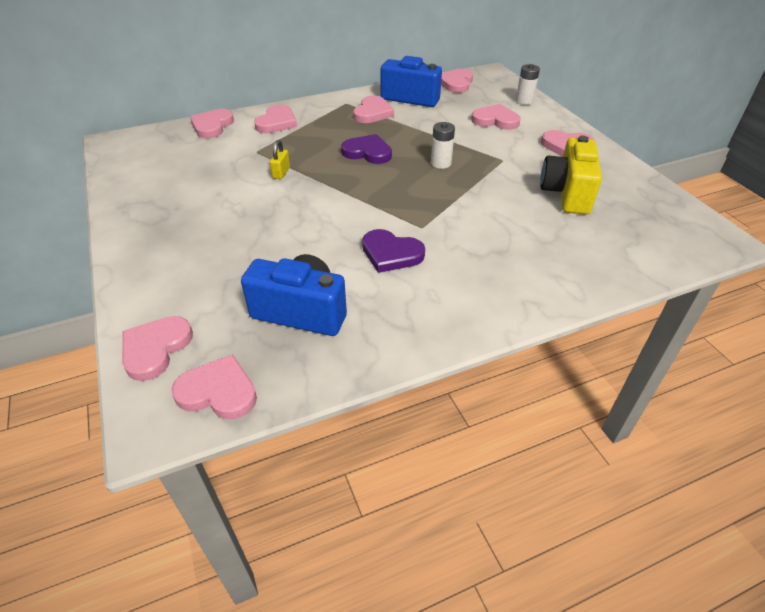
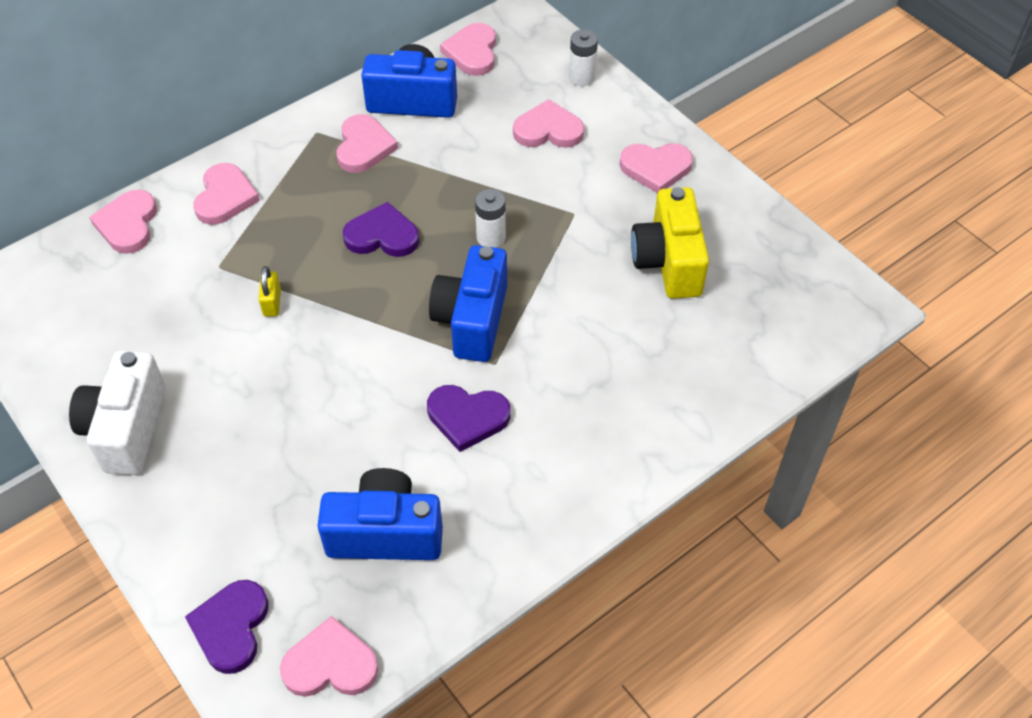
camera: 15 degrees left, 10 degrees up
(152, 219) = (127, 429): none -> white camera
(155, 349) = (231, 627): pink heart -> purple heart
(413, 202) = (472, 320): none -> blue camera

